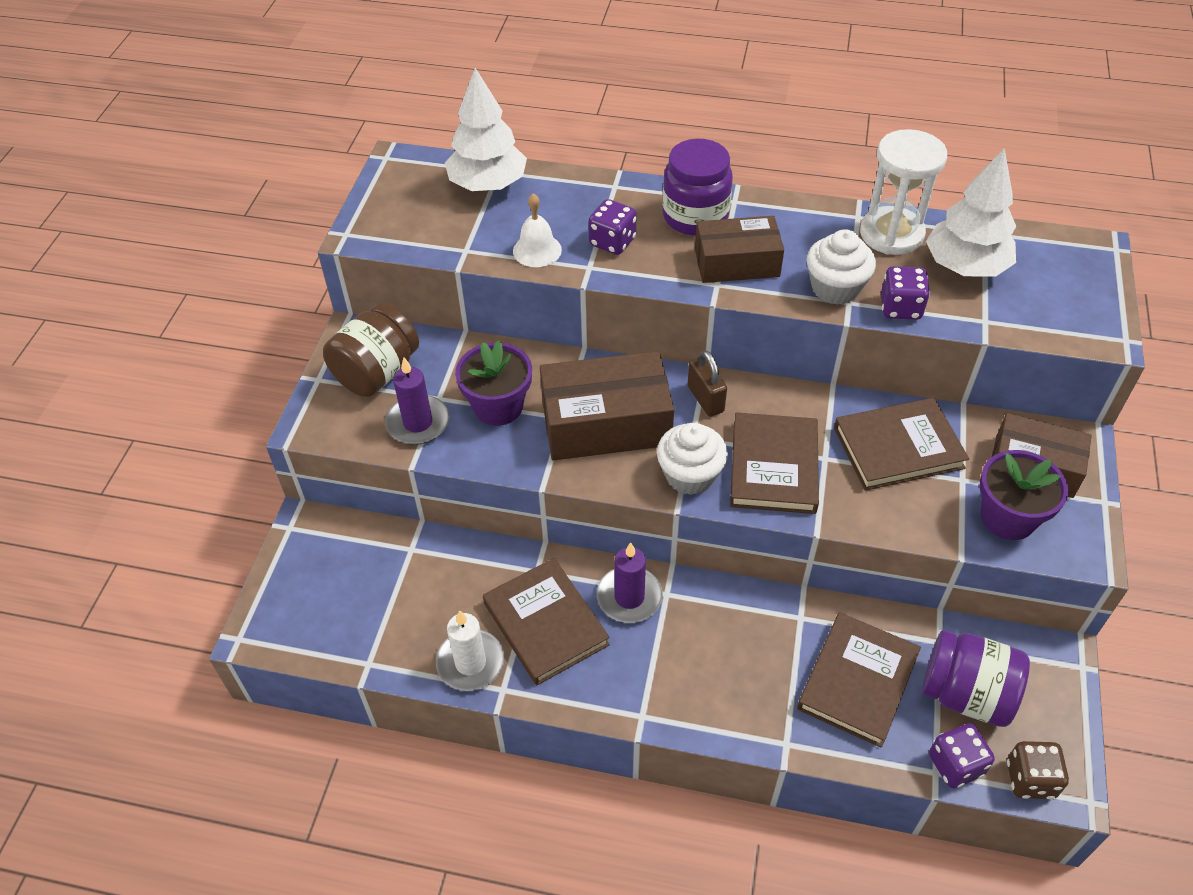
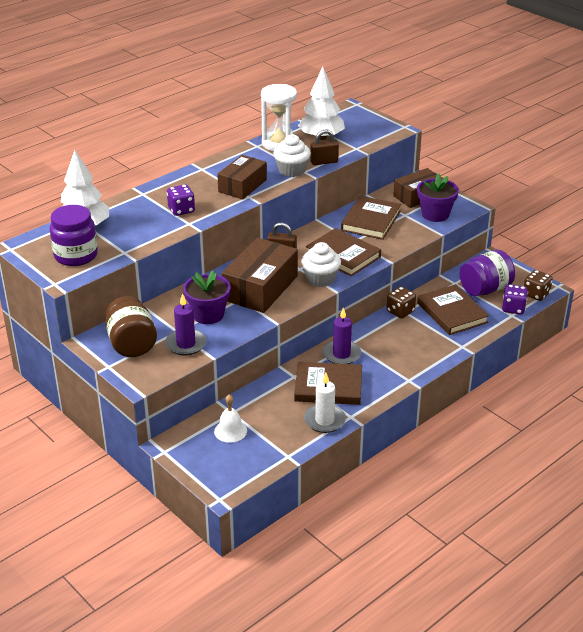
camera: 55 degrees left, 15 degrees down
(537, 250) = (156, 232): white bell -> white bell (230, 431)
(695, 216) = (197, 182): purple jar -> purple jar (76, 255)
(794, 611) = (400, 311): none -> brown dice
(900, 308) = (324, 162): purple dice -> brown padlock

